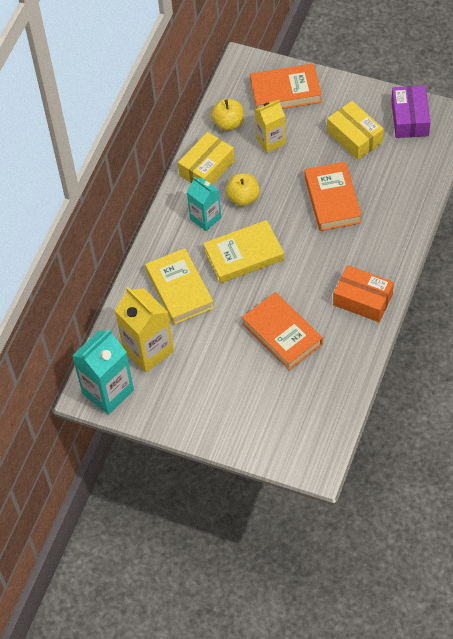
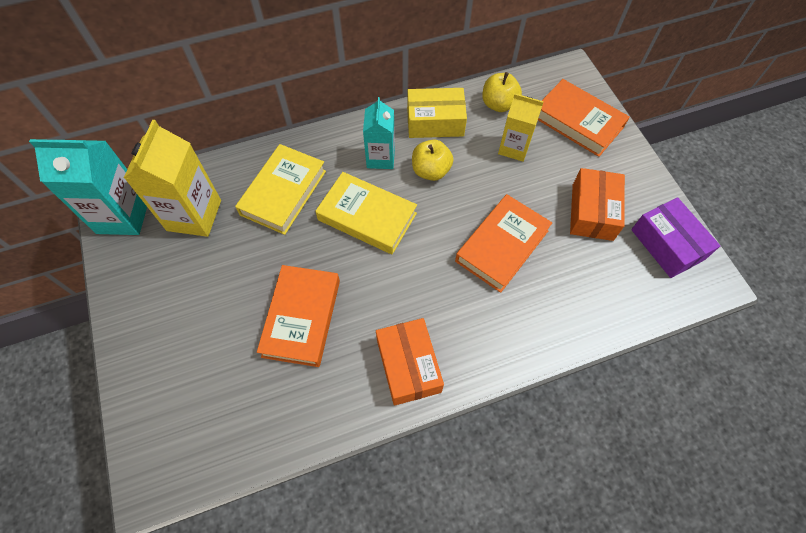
camera: 45 degrees right, 5 degrees up
(354, 137) = (592, 212): yellow box -> orange box
(410, 118) = (667, 244): purple box -> purple box turned 75 degrees counterclockwise

